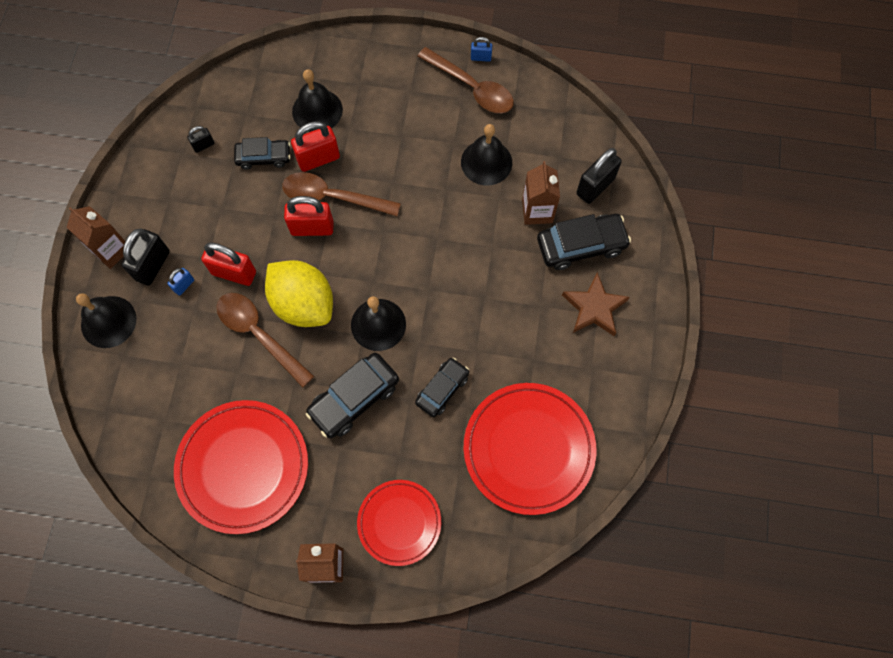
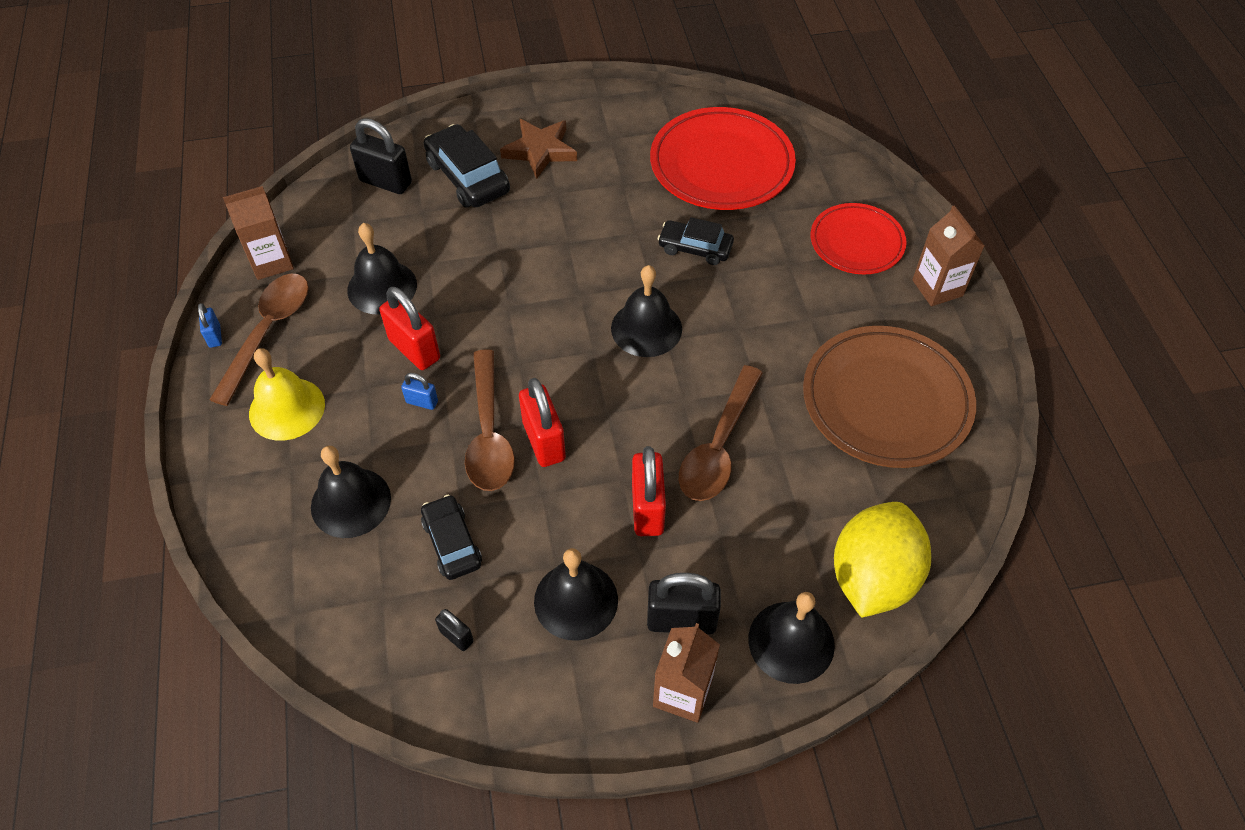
camera: 110 degrees left, 15 degrees down
(184, 285) = (692, 565): blue padlock -> blue padlock (422, 402)
(194, 212) = (576, 600): none -> black bell
(243, 467) = (886, 401): red plate -> brown plate
(303, 304) = (655, 413): yellow lemon -> yellow lemon (872, 577)
(318, 159) = (433, 472): red padlock -> red padlock (414, 349)
(354, 398) = (747, 322): black car -> none
(403, 88) = (287, 408): none -> yellow bell
(537, 211) = (436, 223): brown carton -> brown carton (271, 262)

